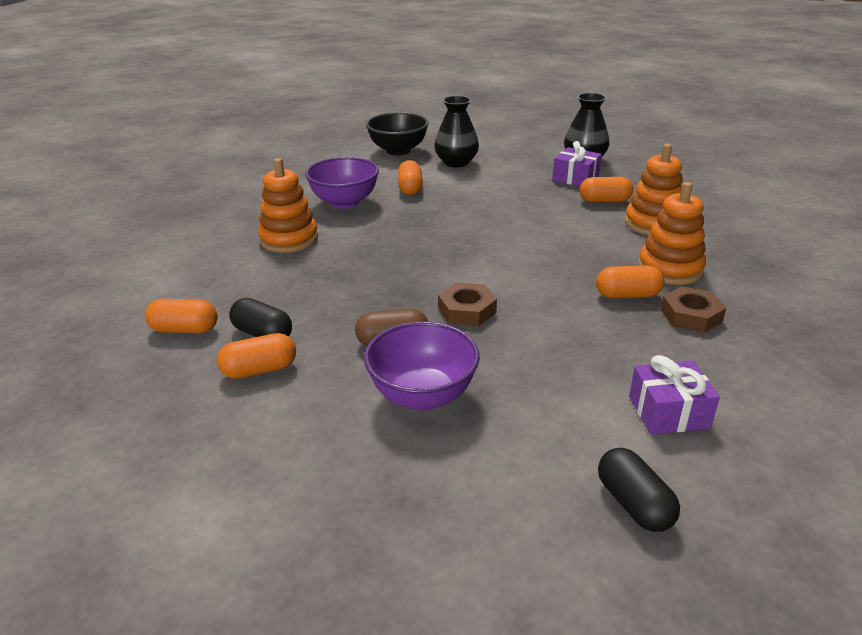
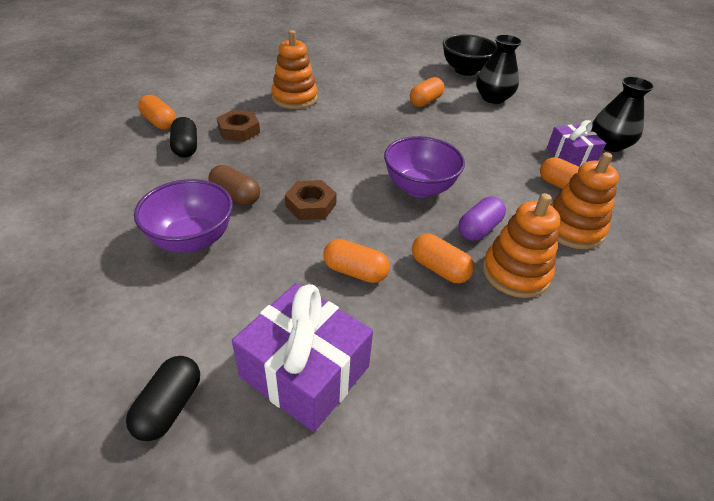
camera: 40 degrees right, 10 degrees up
(260, 370) = (150, 167): orange capsule -> orange capsule (355, 271)
(344, 202) = (366, 90): purple bowl -> purple bowl (419, 188)
(605, 256) = (479, 229): none -> purple capsule
(668, 412) = (305, 372): purple gift -> purple gift, size x1.58
(691, 315) = (461, 319): brown nut -> brown nut (239, 130)

